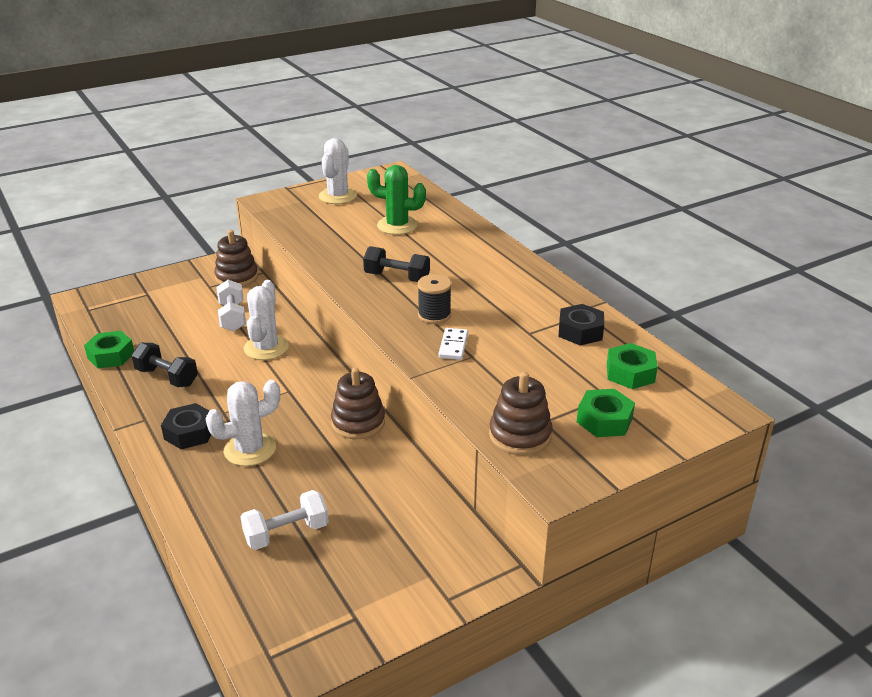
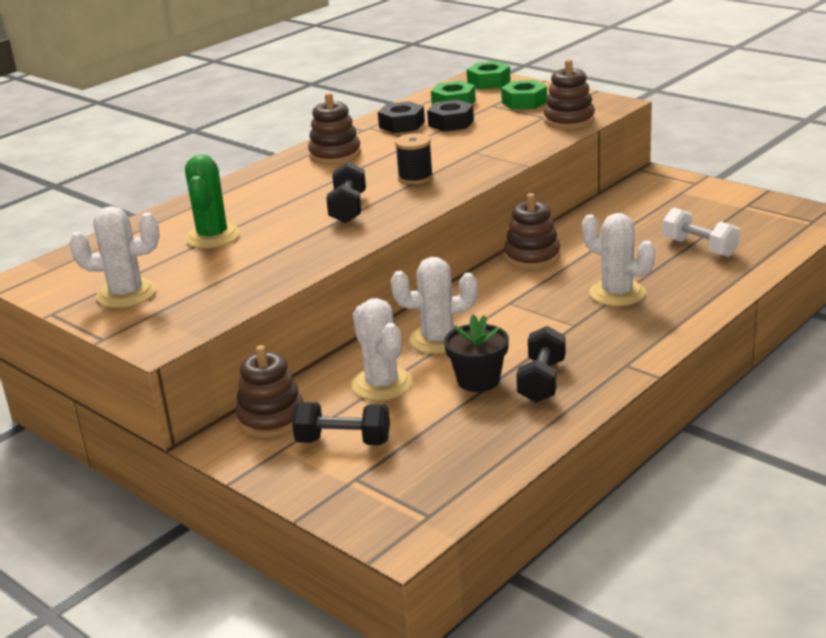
camera: 105 degrees left, 5 degrees down
(111, 356) = (529, 440): green nut -> green nut (488, 82)
(186, 295) = (343, 441): none -> black dumbbell
(189, 433) = (623, 331): black nut -> black nut (451, 123)
(197, 352) = (478, 380): none -> black flower pot
(233, 317) = (382, 384): white dumbbell -> white cactus
(453, 346) = (464, 161): white domino -> none
(523, 287) = (335, 155): none -> brown stacking toy

